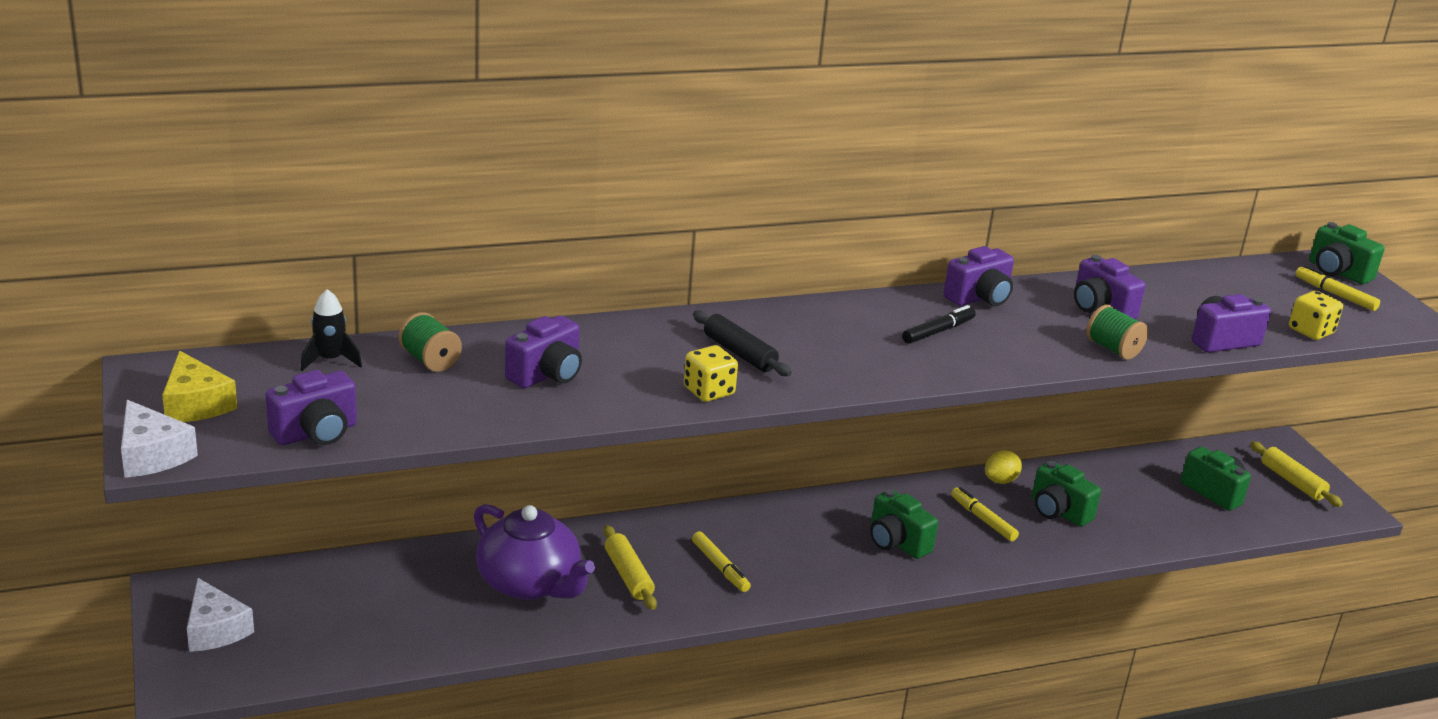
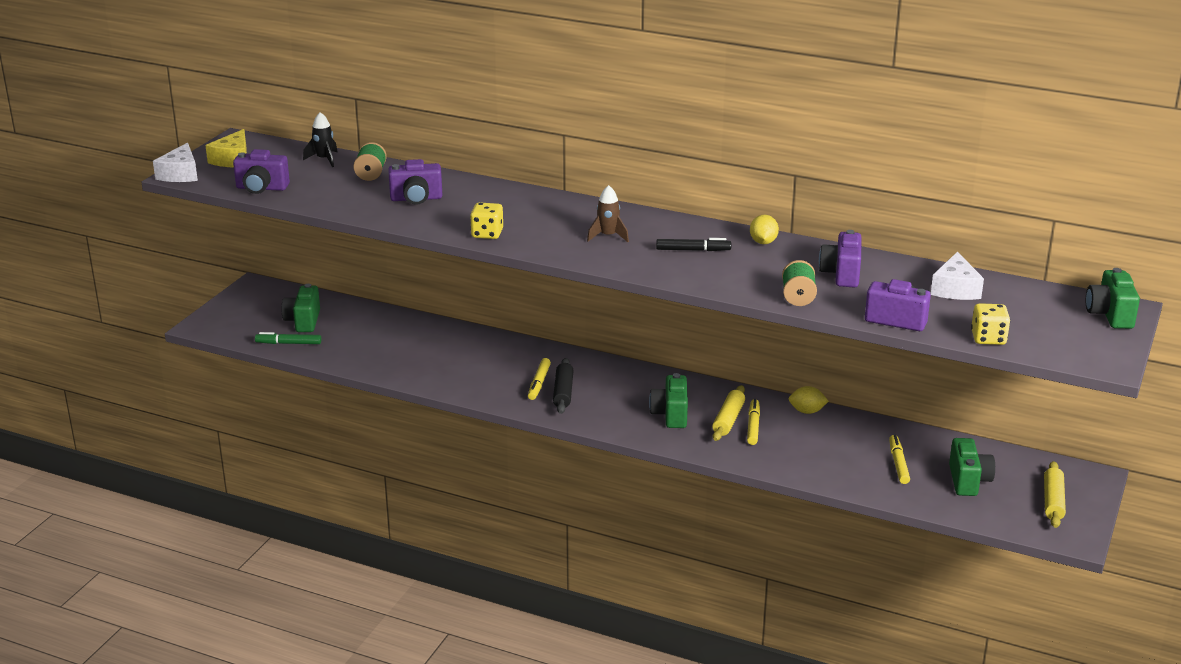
camera: 45 degrees right, 0 degrees up
(215, 629) = (248, 309): white cheese -> white cheese (955, 289)
(346, 654) = (288, 343): none -> green marker
(530, 583) = (423, 349): purple teapot -> none
(628, 575) = (481, 366): yellow rolling pin -> yellow rolling pin (728, 420)
(739, 353) = (542, 222): black rolling pin -> black rolling pin (563, 392)
(833, 345) = (608, 236): none -> brown rocket
(979, 298) = (763, 242): purple camera -> yellow lemon
(1058, 511) = (817, 443): green camera -> green camera (303, 321)
(1335, 294) = (1070, 326): yellow marker -> yellow marker (898, 463)

